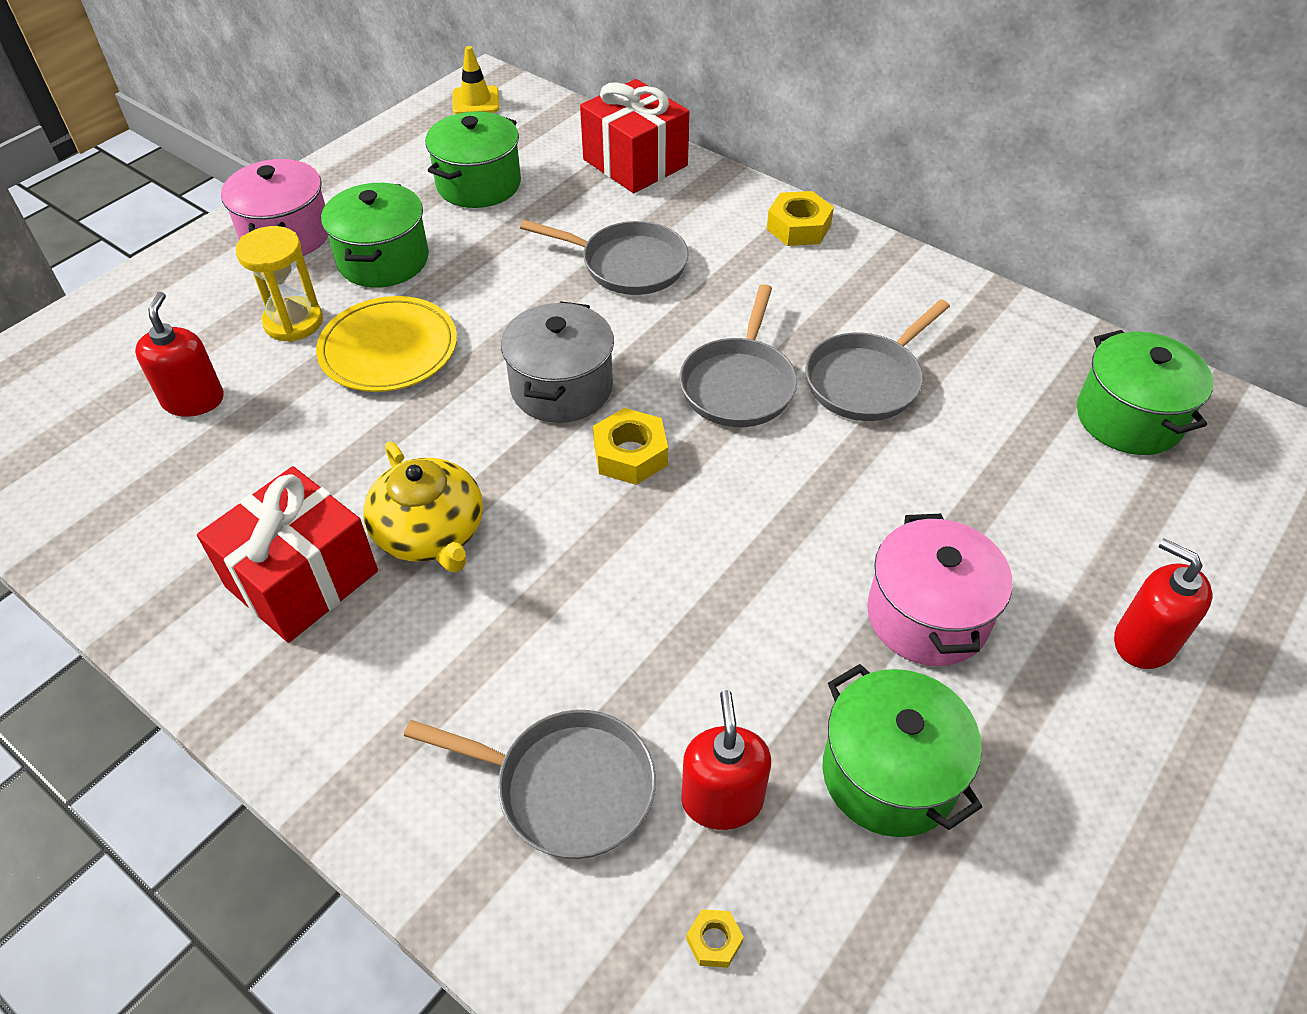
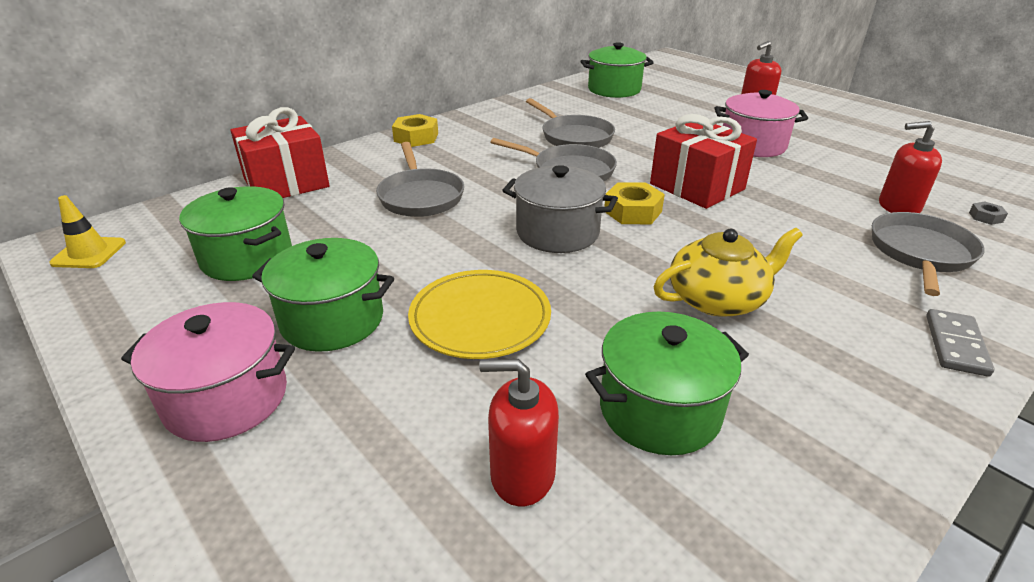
camera: 80 degrees left, 15 degrees down
(293, 322) = (407, 387): yellow hourglass -> none
(302, 579) = (784, 372): red gift -> red gift (697, 186)
(345, 759) = (956, 345): none -> grey domino
(627, 264) = (420, 196): grey pan -> grey pan turned 135 degrees clockwise
(714, 941) = (985, 217): yellow nut -> grey nut
(889, 774) = (856, 165): green pot -> green pot (659, 410)

